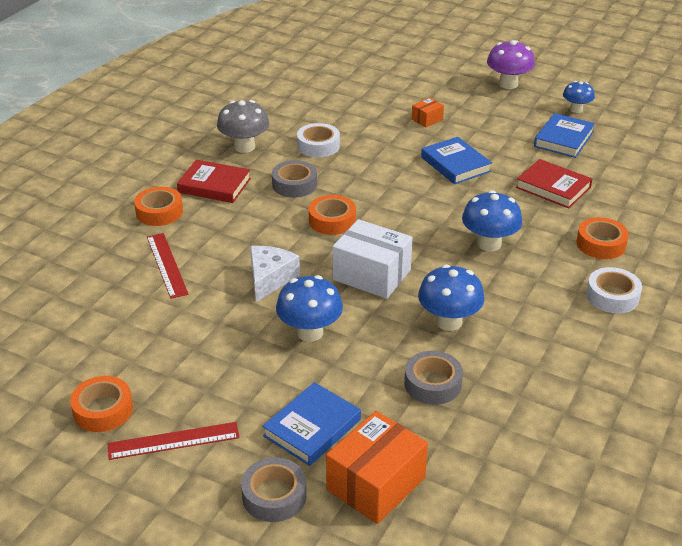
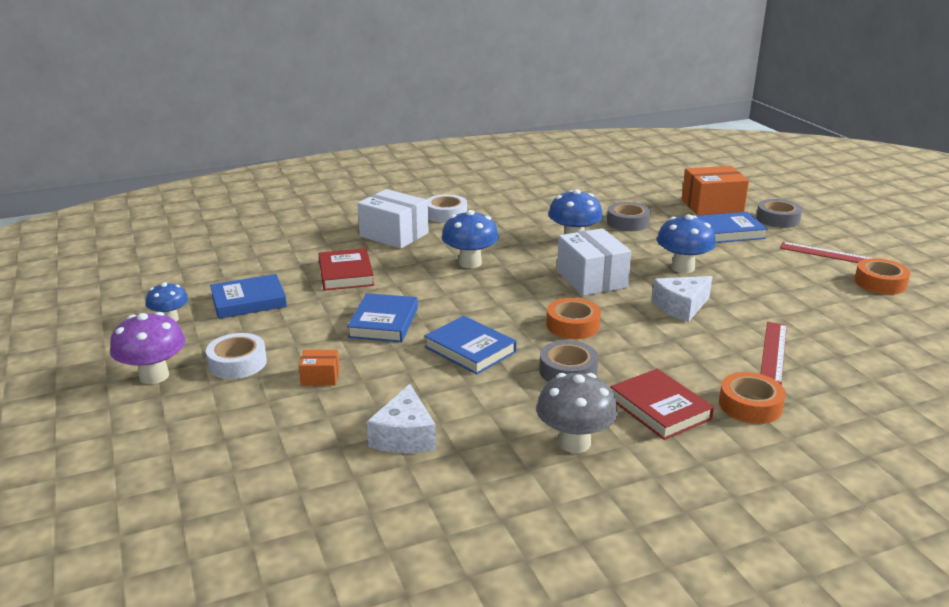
camera: 140 degrees left, 10 degrees down
(318, 146) = (485, 402): white tape -> white tape (237, 363)
(334, 114) = (404, 436): none -> white cheese
(373, 171) = (470, 349): none -> blue book
(601, 244) = (394, 235): orange tape -> white box

